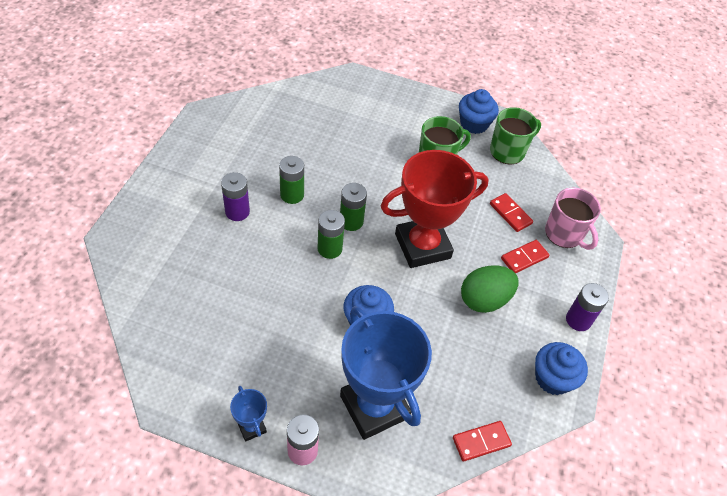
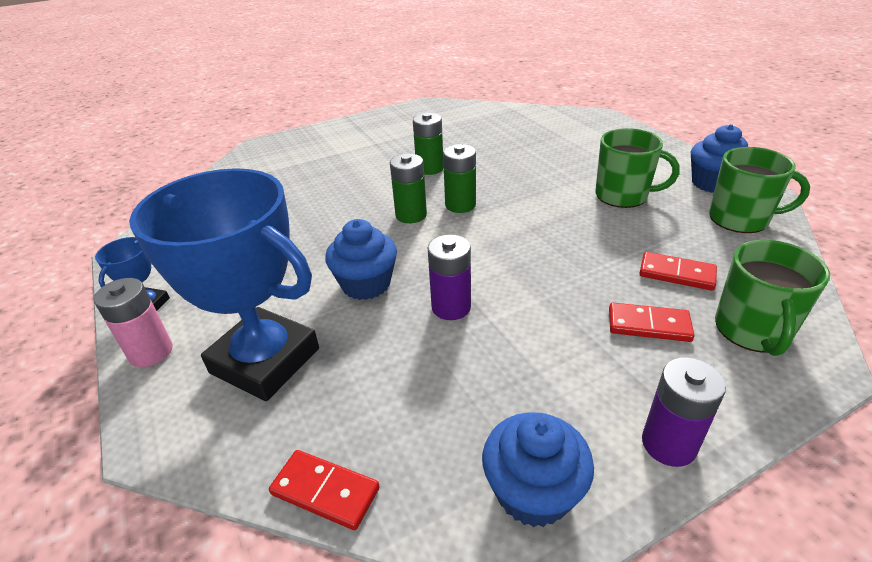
camera: 50 degrees right, 15 degrees down
(237, 212) = (368, 162): purple battery -> purple battery (451, 307)
(374, 407) = (265, 361): blue trophy -> blue trophy turned 75 degrees counterclockwise
(422, 246) = (514, 253): red trophy -> none
(484, 300) = (533, 338): green egg -> none
(510, 214) = (676, 274): red domino -> red domino turned 75 degrees counterclockwise
(564, 234) = (752, 330): pink mug -> green mug

